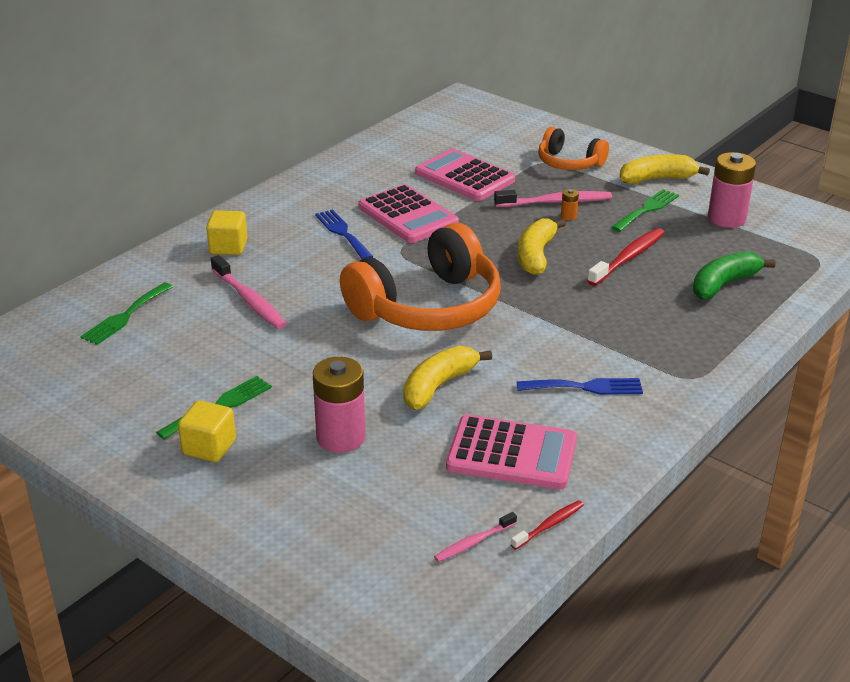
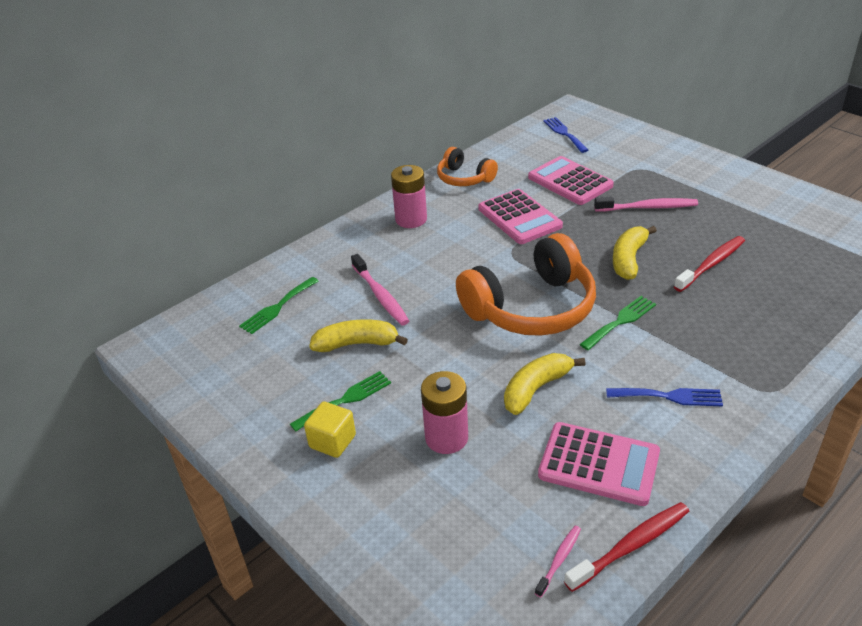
camera: 10 degrees right, 5 degrees up
(228, 247) = (368, 244): yellow cube -> none
(342, 233) = (463, 233): blue fork -> blue fork (564, 133)
(473, 542) = (559, 560): pink toothbrush -> pink toothbrush turned 150 degrees clockwise
(549, 525) = (631, 546): red toothbrush -> red toothbrush, size x1.77
(568, 216) = (659, 221): orange battery -> none
(569, 163) = (661, 170): orange headphones -> orange headphones (464, 178)
(647, 209) = (729, 216): green fork -> green fork (620, 321)
(657, 179) = (739, 186): yellow banana -> yellow banana (356, 344)
(724, 284) = (799, 294): green banana -> none
(726, 218) = (802, 227): pink battery -> pink battery (411, 219)

